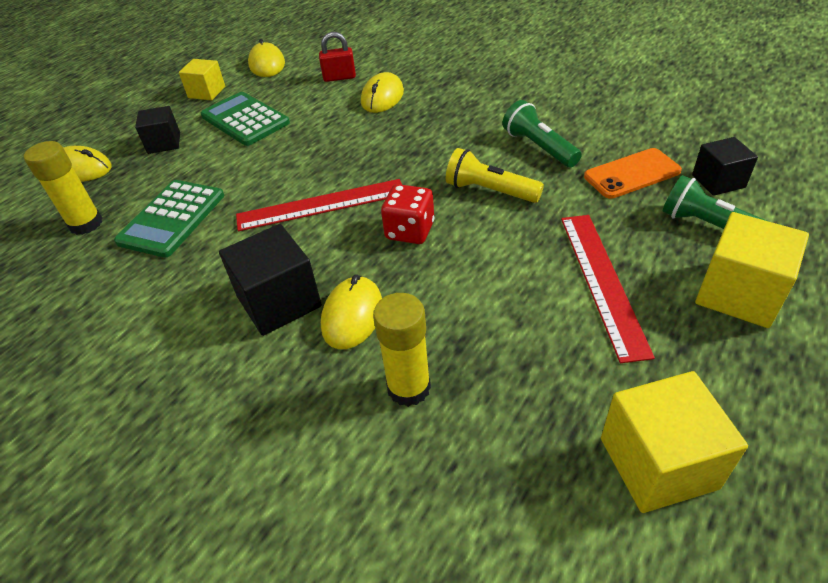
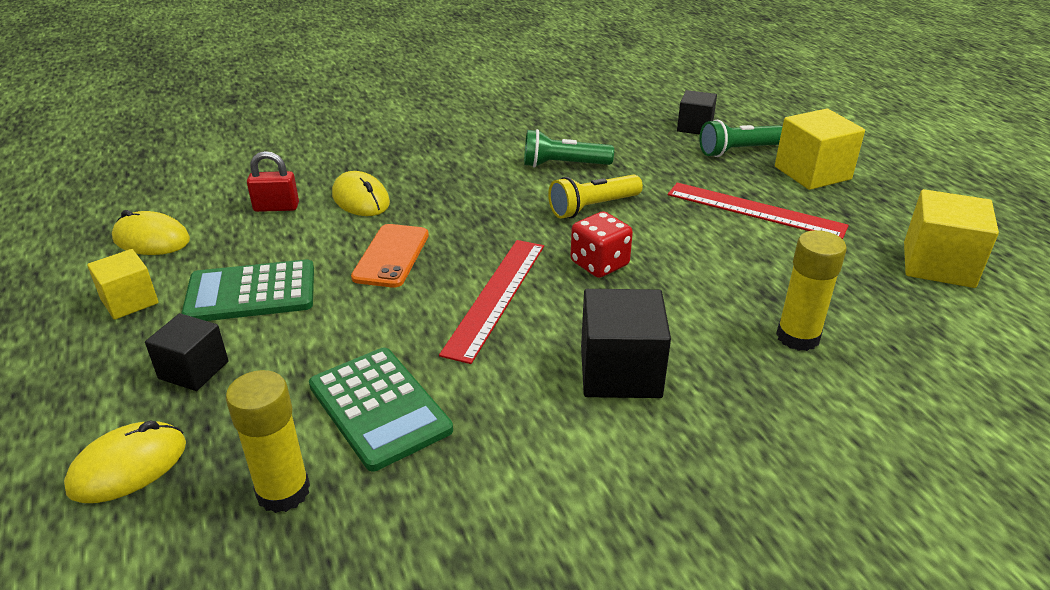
camera: 60 degrees left, 10 degrees down
(339, 77) = (276, 207): red padlock -> red padlock turned 60 degrees clockwise
(352, 315) = (683, 335): yellow mouse -> none
(631, 174) = (648, 148): orange phone -> orange phone (391, 256)

